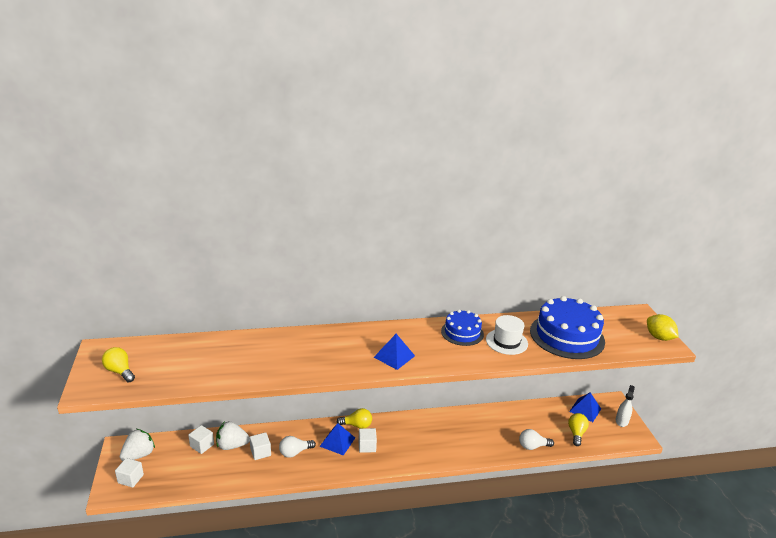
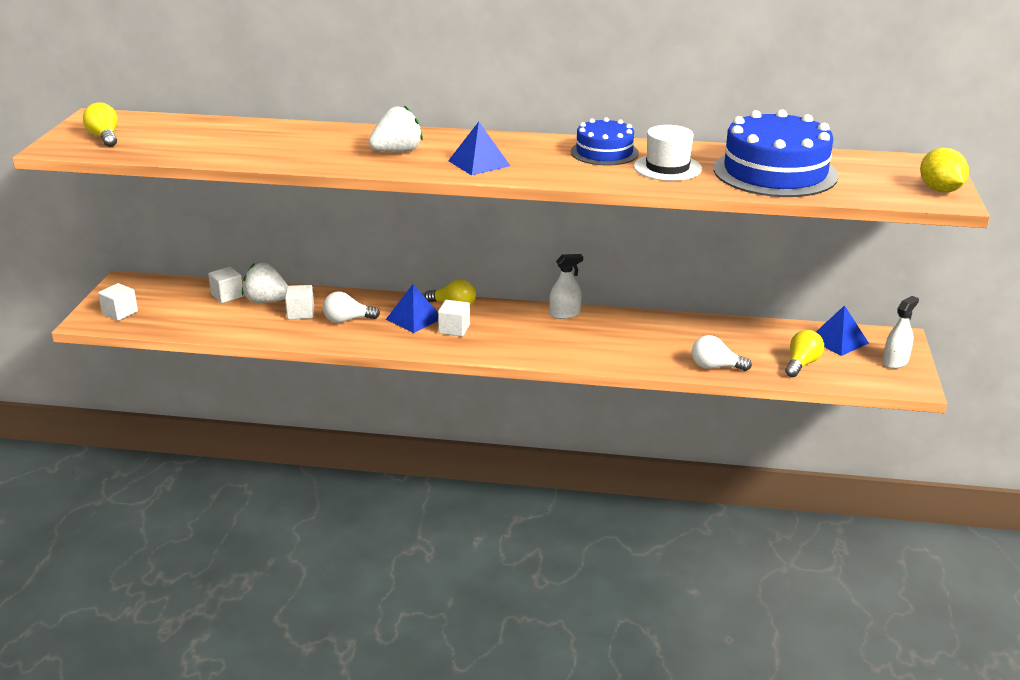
camera: 20 degrees right, 0 degrees up
(139, 455) = (143, 293): white strawberry -> white strawberry (397, 152)
(427, 418) = (565, 314): none -> white spray bottle

